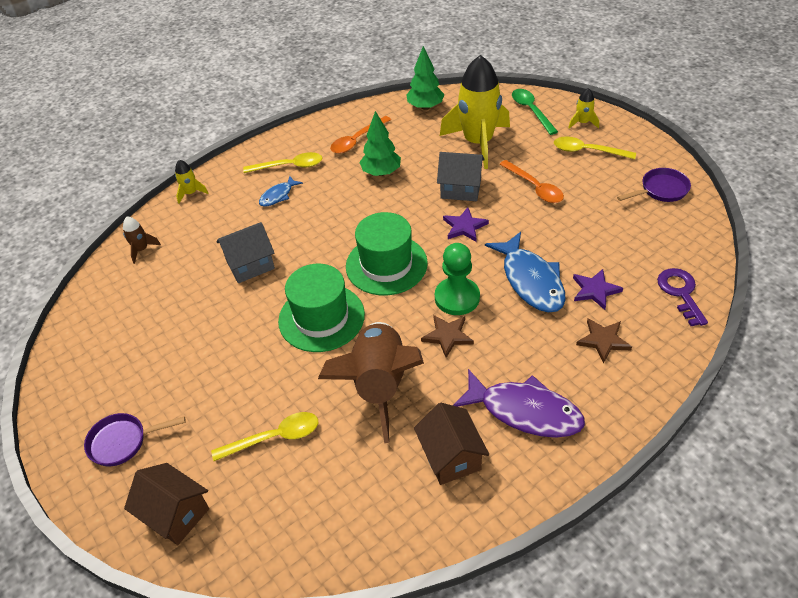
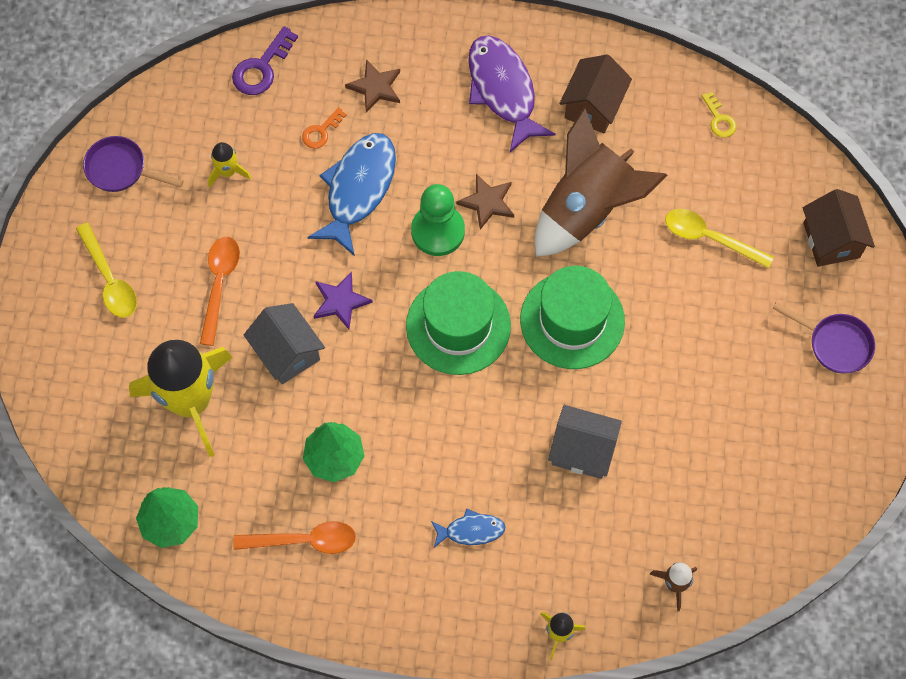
camera: 140 degrees left, 20 degrees up
(290, 166) = (416, 570): yellow spoon -> none
(346, 534) = (719, 119): none -> yellow key
(531, 110) = (77, 394): green spoon -> none
(582, 123) = (57, 321): yellow rocket -> yellow rocket (227, 172)
(595, 290) = (321, 131): purple star -> orange key

